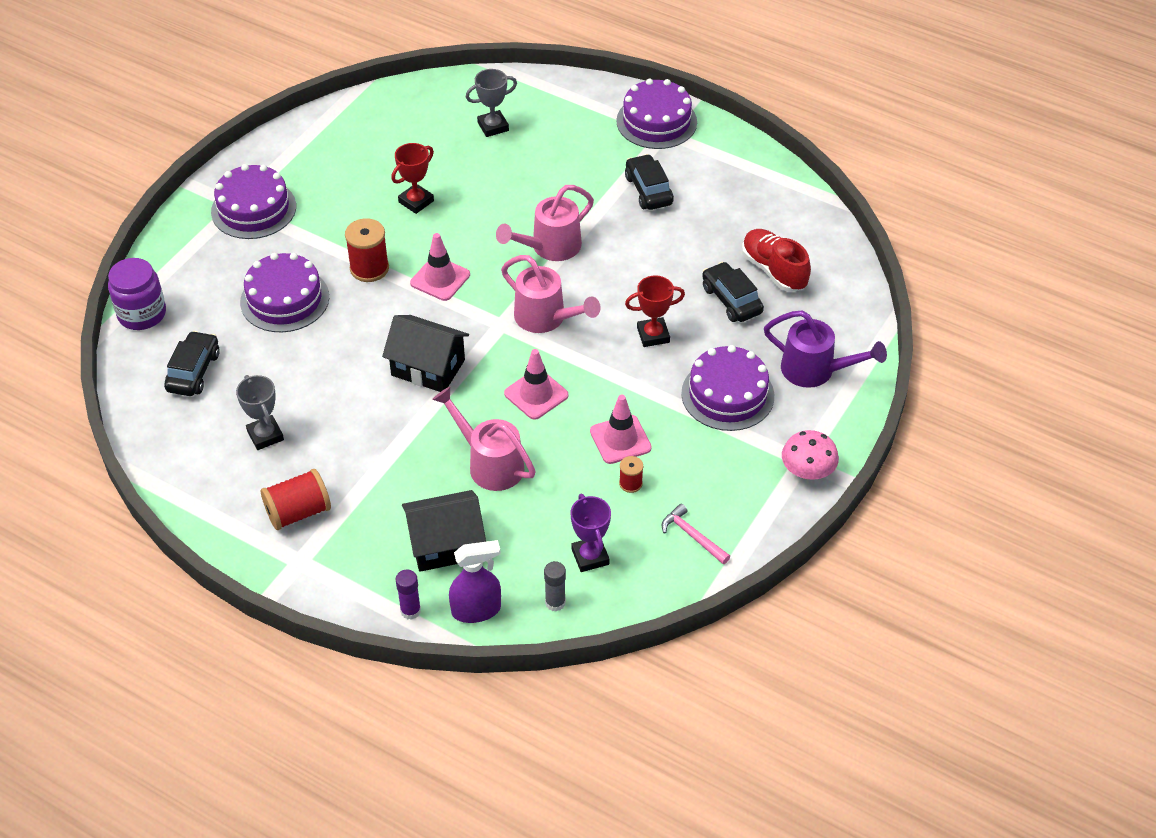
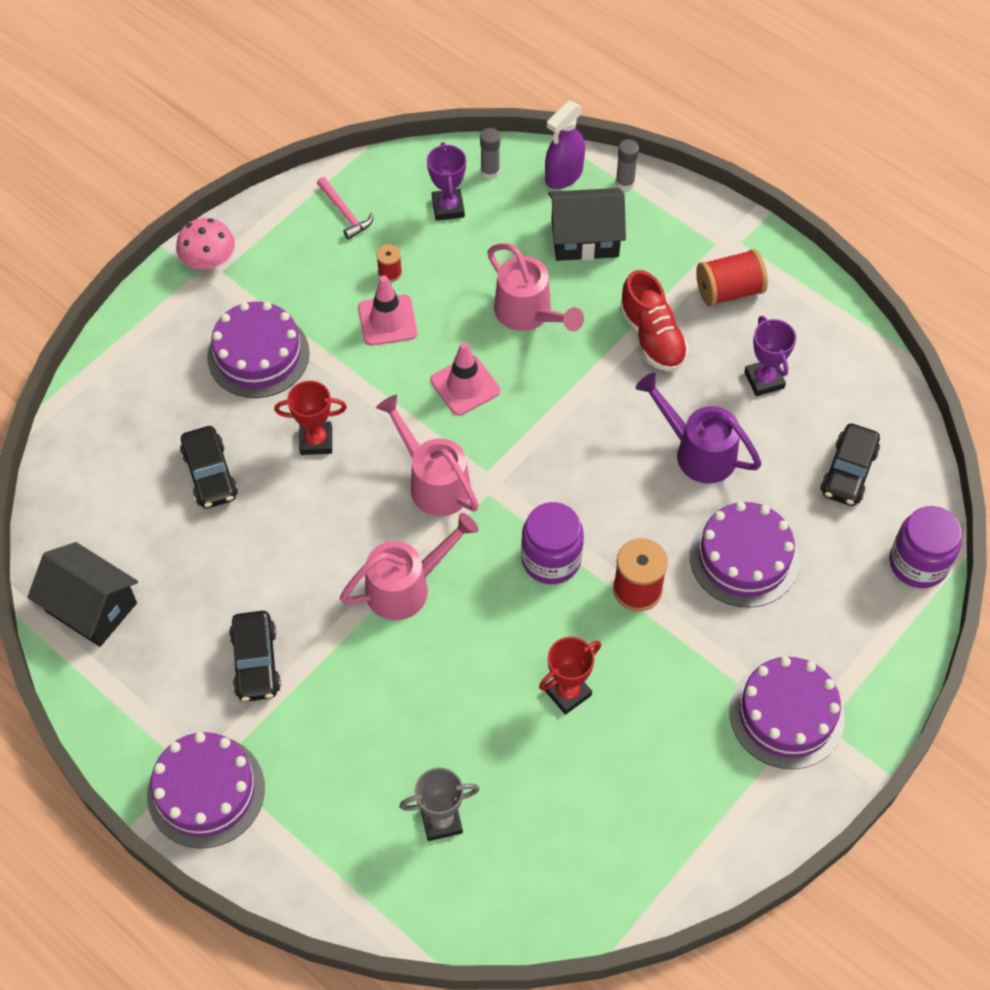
camera: 170 degrees left, 10 degrees up
(265, 435) = (764, 380): grey trophy -> purple trophy
(410, 611) = (625, 183): purple glue stick -> grey glue stick
(428, 367) = (580, 437): black house -> black house (91, 607)
(440, 279) = (551, 559): pink traffic cone -> purple jar
(476, 610) = (563, 175): purple spray bottle -> purple spray bottle turned 45 degrees counterclockwise
(774, 270) = (144, 509): red shoe -> red shoe (652, 337)
(815, 371) = (153, 369): purple watering can -> purple watering can (698, 452)

